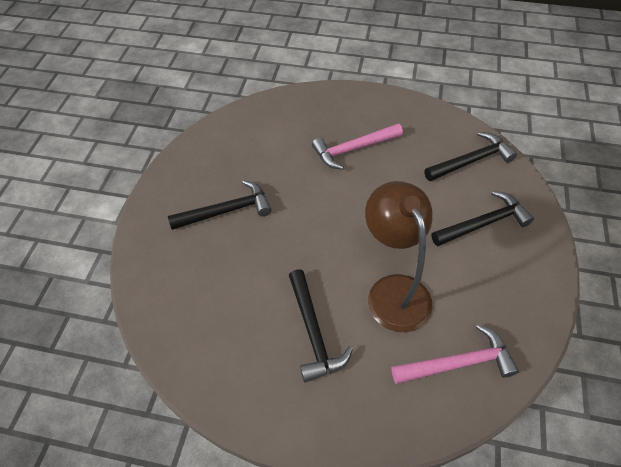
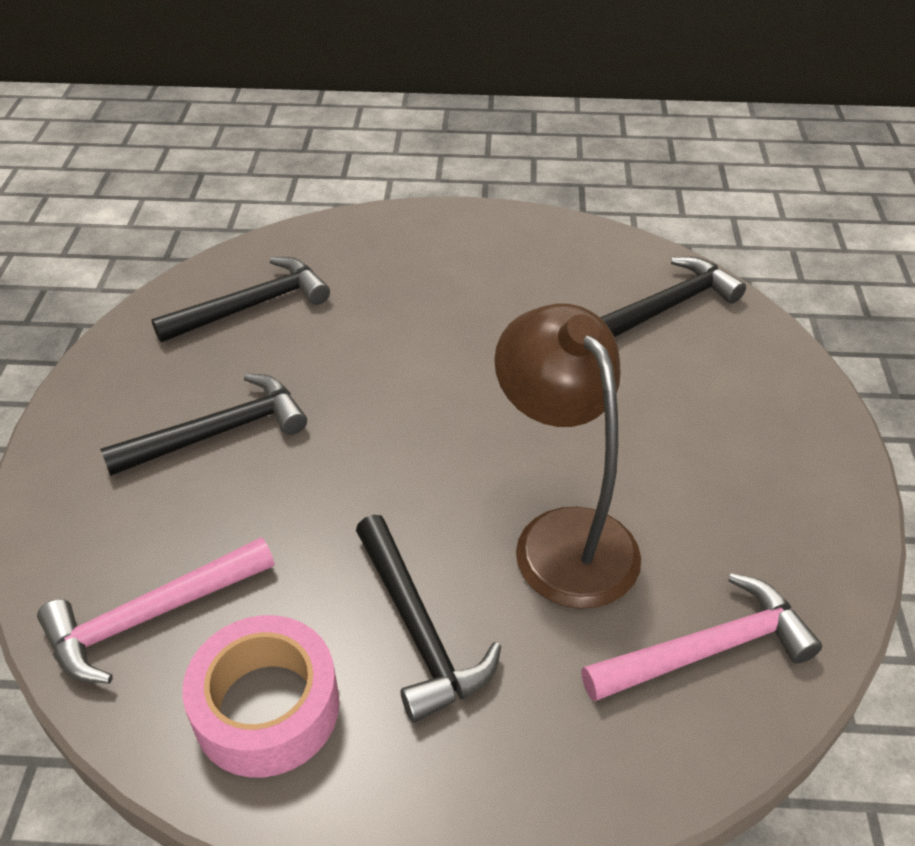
camera: 10 degrees left, 10 degrees down
(235, 363) = (266, 707): none -> pink tape
(353, 149) = (449, 306): pink hammer -> pink hammer (150, 616)
(483, 223) = (709, 406): black hammer -> black hammer (252, 306)

